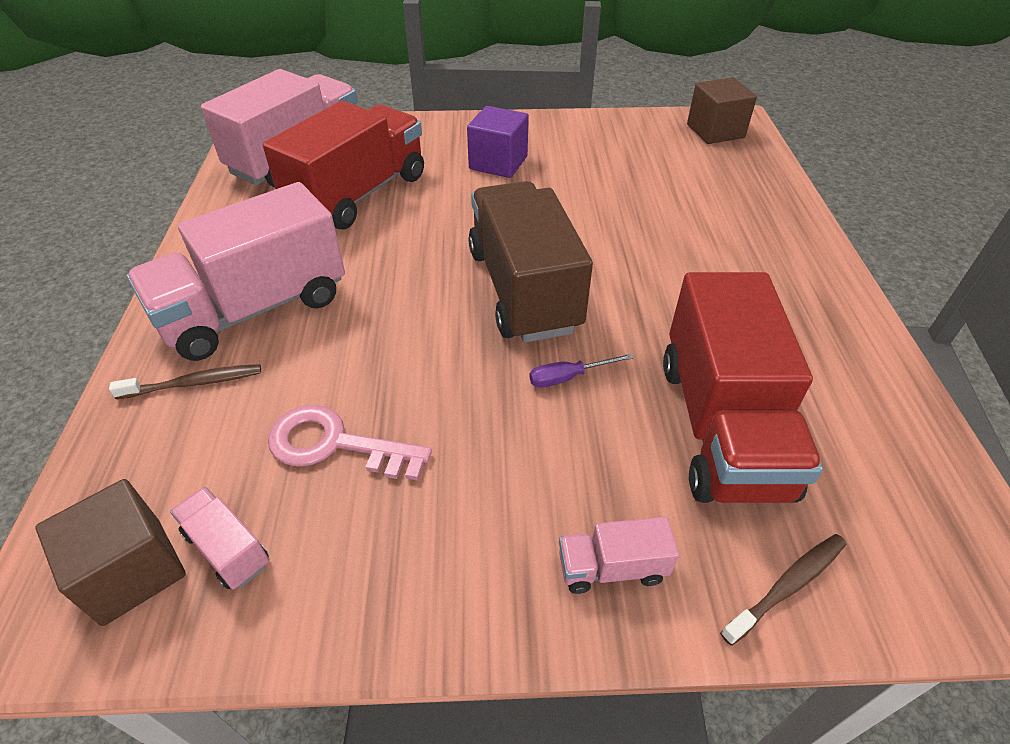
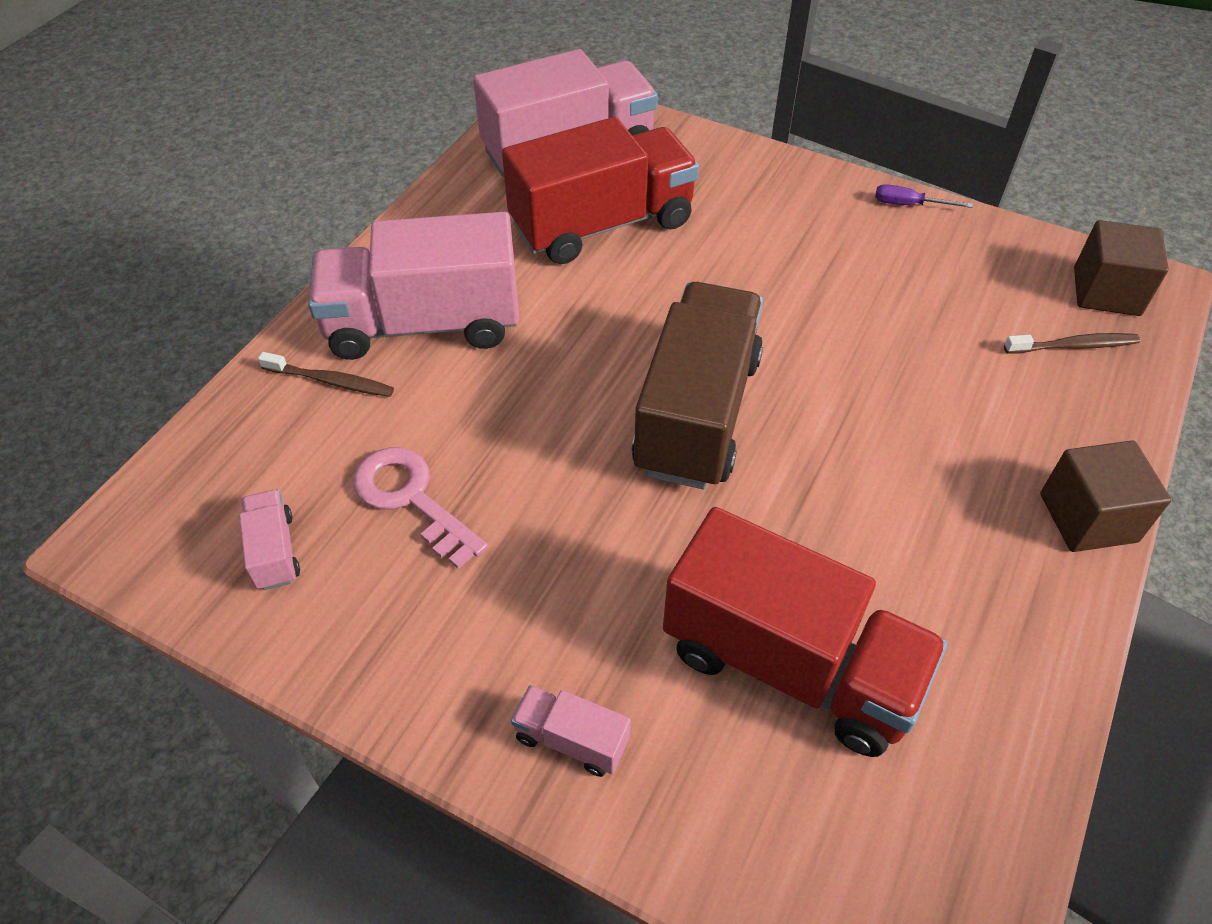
camera: 30 degrees right, 5 degrees up
(132, 570) = (198, 533): brown cube -> brown cube (1088, 517)
(498, 163) = (785, 238): purple cube -> none
(568, 377) = (670, 534): purple screwdriver -> purple screwdriver (909, 204)
(721, 426) = (790, 664): red truck -> red truck turned 90 degrees counterclockwise
(787, 586) = (722, 848): brown toothbrush -> brown toothbrush (1073, 346)

